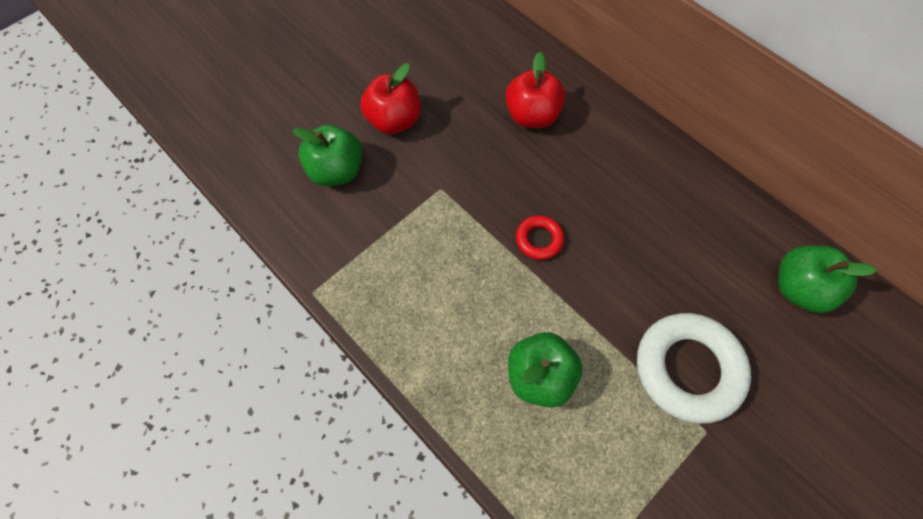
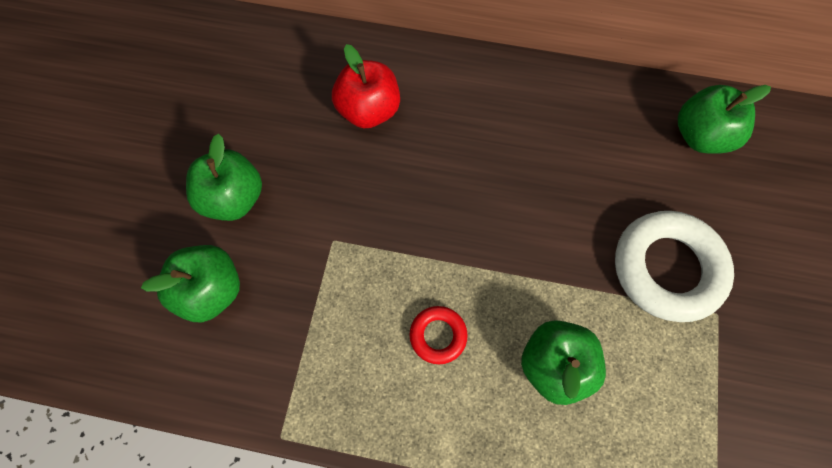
camera: 35 degrees left, 5 degrees up
(394, 121) = (234, 198): red apple -> green apple
(539, 240) = (461, 232): red ring -> red ring (438, 335)

